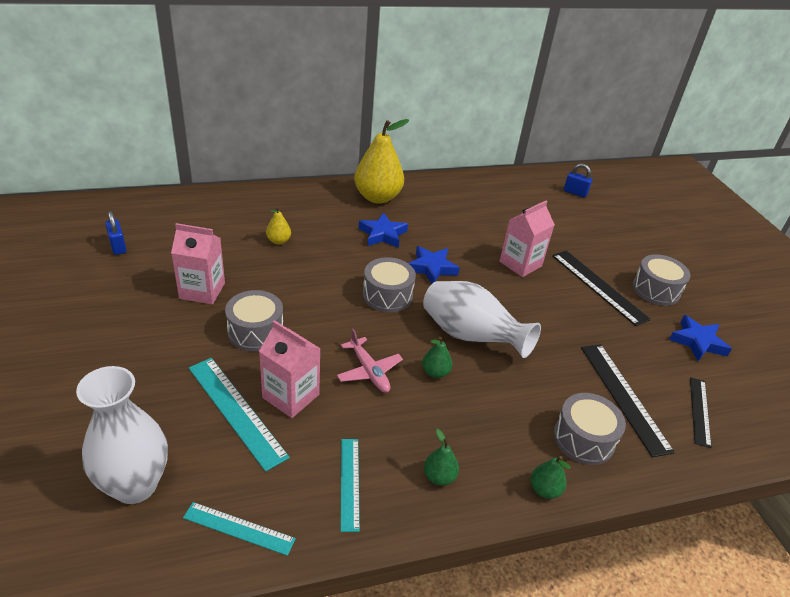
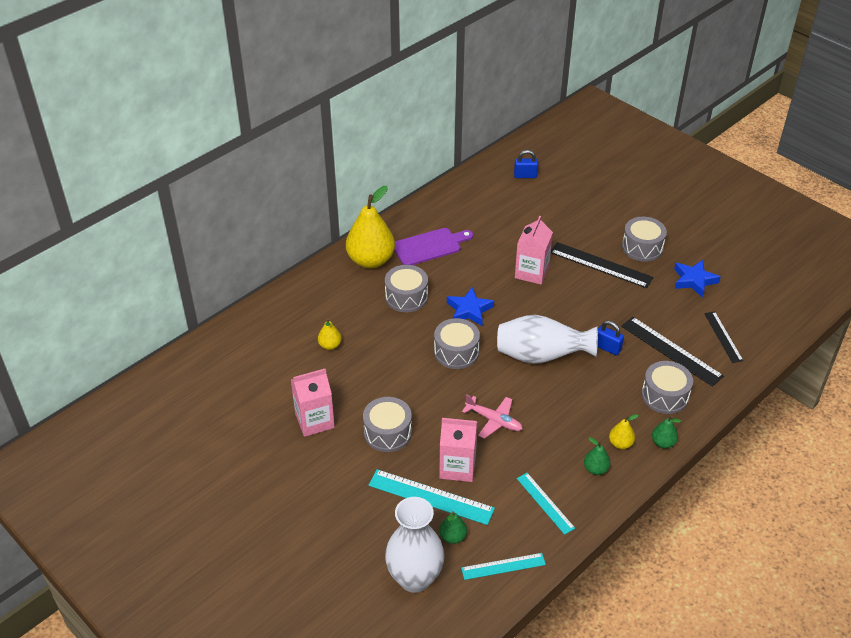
camera: 25 degrees left, 5 degrees up
(118, 246) = (205, 418): blue padlock -> blue padlock (607, 348)
(382, 234) = (406, 297): blue star -> grey drum
(435, 372) = (538, 397): green pear -> green pear (453, 537)
(439, 208) = (429, 246): none -> purple cutting board
(490, 464) = (620, 444): none -> yellow pear

